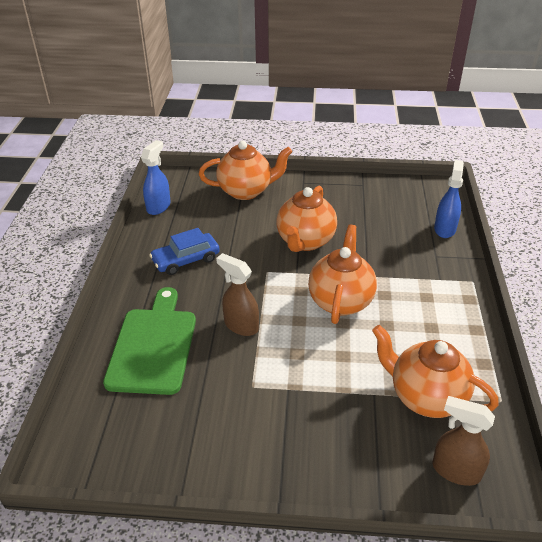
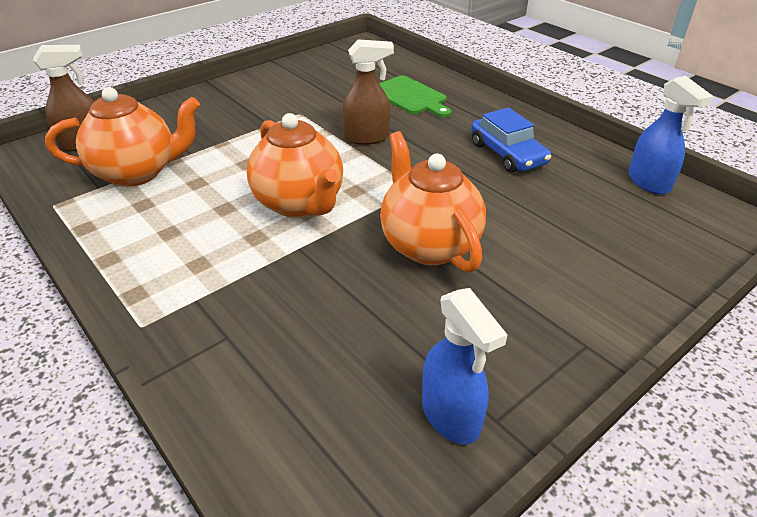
camera: 135 degrees right, 0 degrees up
(153, 346) = (410, 97): green cutting board -> green cutting board, size x0.65
(186, 260) = (507, 154): blue car -> blue car turned 135 degrees clockwise
(246, 191) = (619, 267): orange teapot -> none
(445, 229) = (247, 408): blue spray bottle -> blue spray bottle (451, 416)

